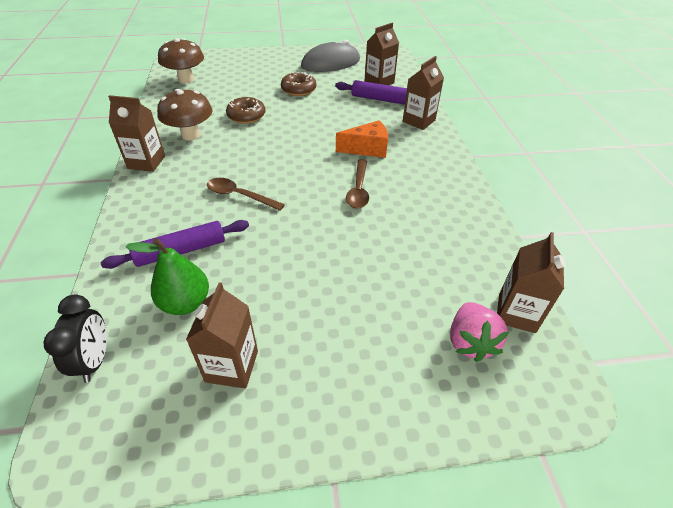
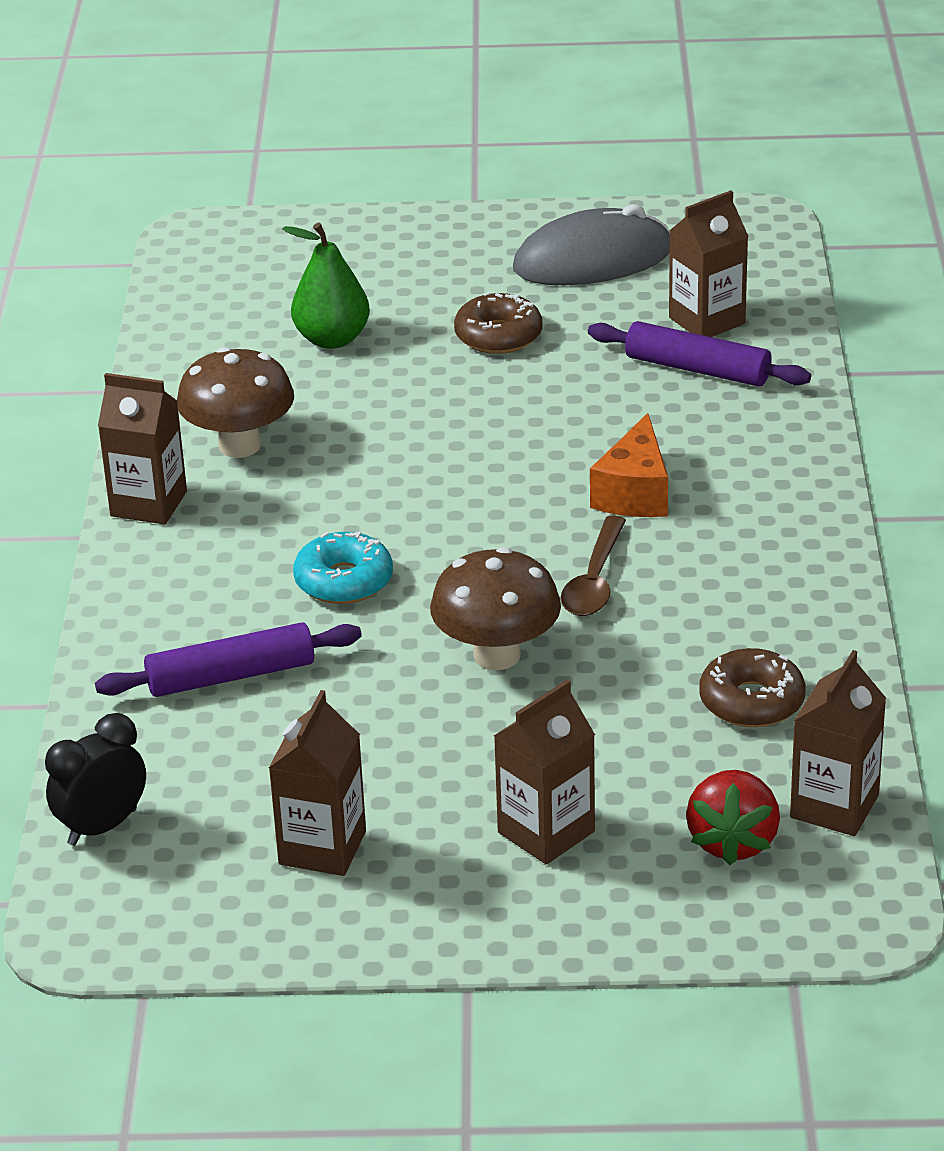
camera: 10 degrees right, 10 degrees down
(95, 360) = (102, 827): black clock -> black clock turned 135 degrees counterclockwise
(185, 303) = (243, 758): green pear -> green pear (332, 339)
(186, 79) = (222, 299): brown mushroom -> brown mushroom (497, 655)
(239, 195) = (344, 581): brown spoon -> turquoise donut
(246, 116) = (366, 402): brown donut -> brown donut (751, 701)
(367, 149) = (634, 493): orange cheese -> orange cheese turned 105 degrees clockwise
(419, 121) = (775, 429): brown carton -> brown carton (546, 832)
(470, 342) = (732, 841): pink strawberry -> red strawberry

